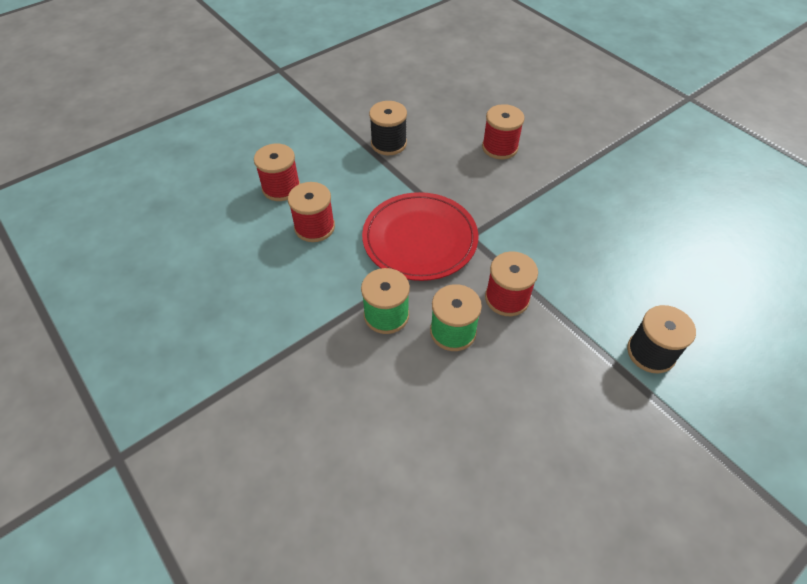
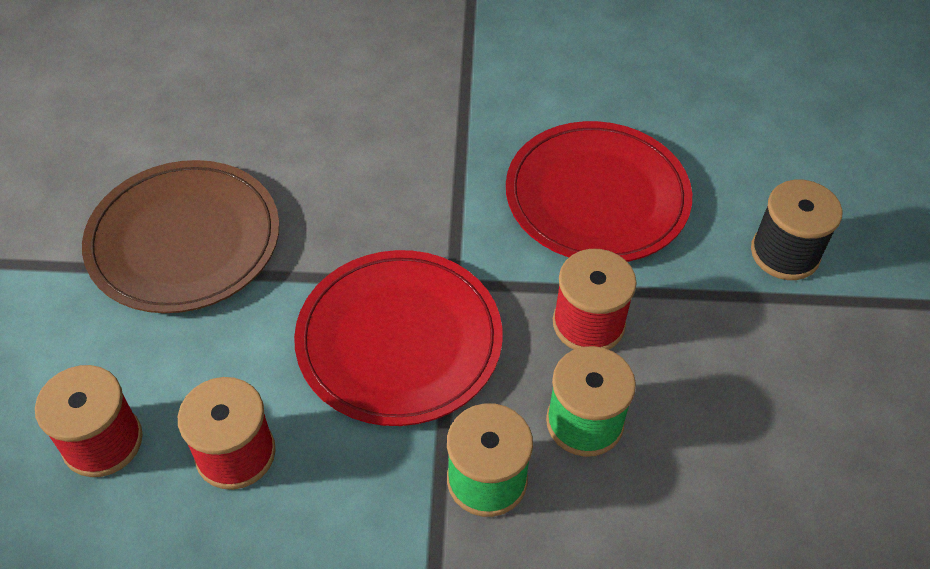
camera: 50 degrees left, 0 degrees up
(388, 144) = (184, 240): black spool -> brown plate
(500, 147) = (343, 132): red spool -> none
(582, 254) = (597, 197): none -> red plate

